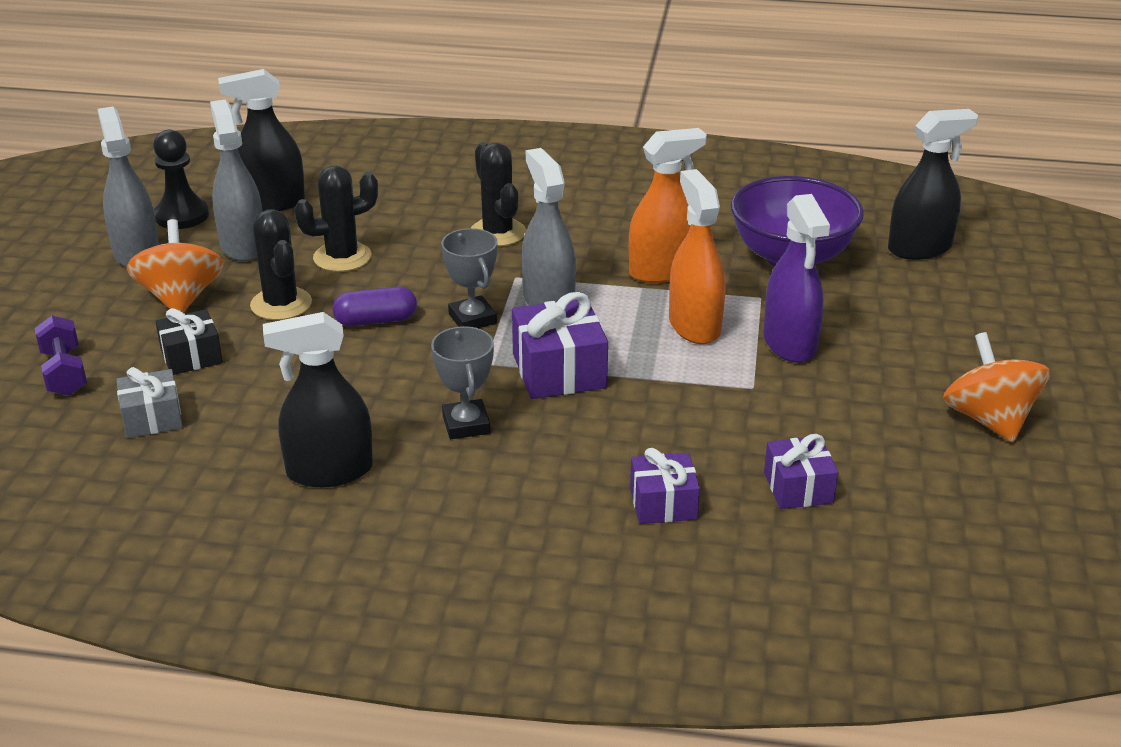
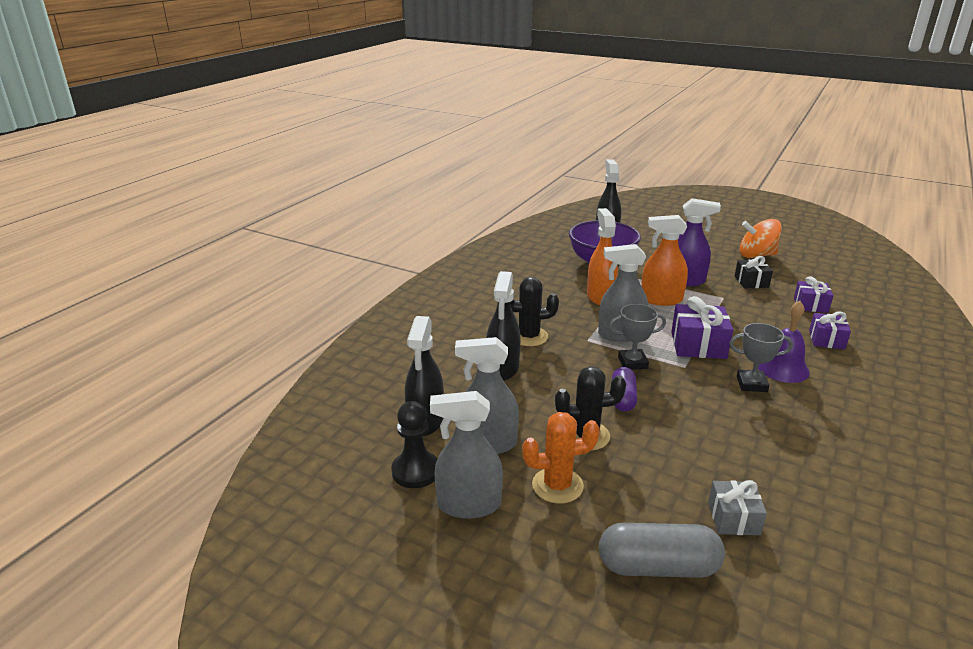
camera: 70 degrees left, 5 degrees down
(64, 373) = (658, 567): purple dumbbell -> grey capsule
(181, 298) = (557, 485): orange spinning top -> orange cactus
(191, 356) = (648, 489): black gift -> black gift (751, 282)
(329, 471) = (801, 442): black spray bottle -> black spray bottle (502, 368)
(342, 257) = (530, 400): black cactus -> none
(532, 454) = (782, 368): none -> purple bell

